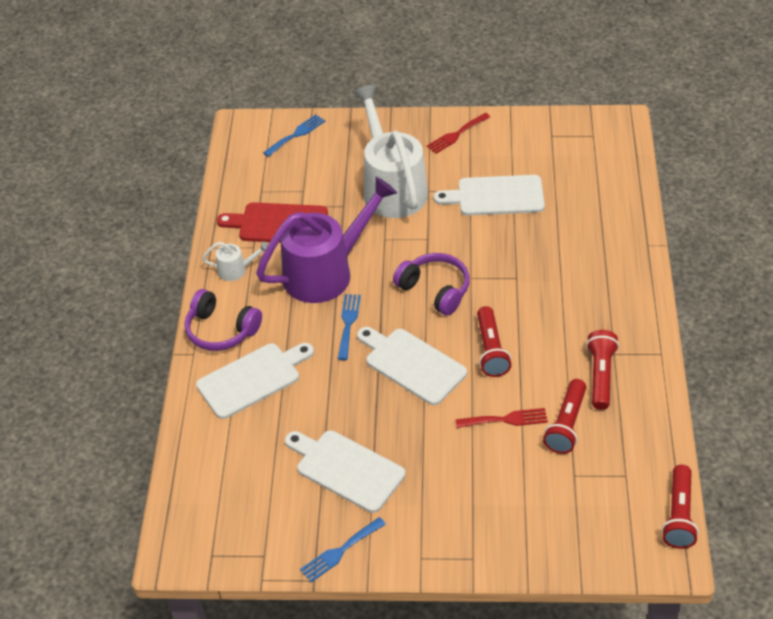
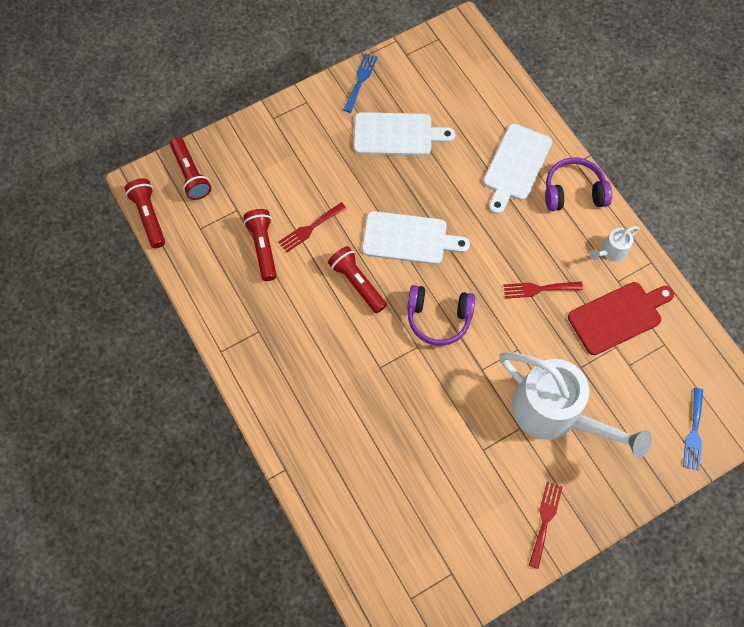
camera: 145 degrees right, 20 degrees up
(327, 271) = (538, 289): purple watering can -> red fork
(348, 323) = (483, 249): blue fork -> none
(496, 196) = (454, 455): white cutting board -> none
(600, 376) = (258, 304): red flashlight -> red flashlight (191, 174)

